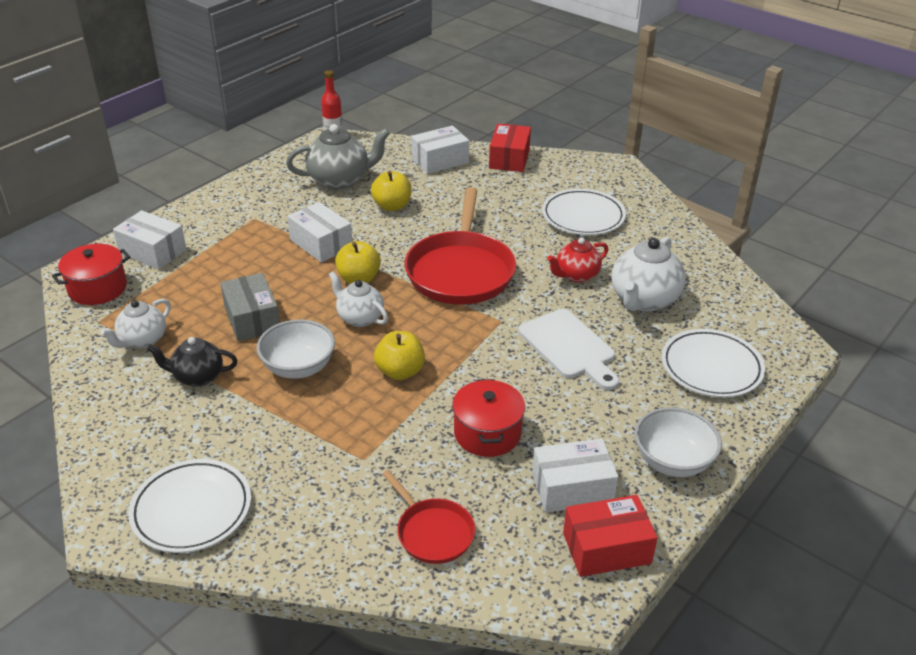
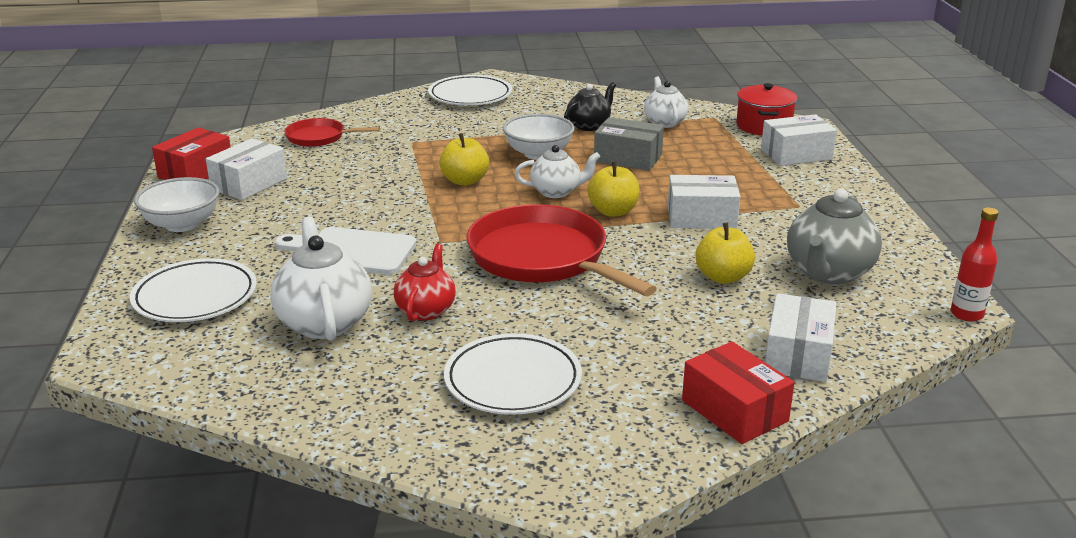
camera: 135 degrees right, 10 degrees down
(487, 433) = (347, 181): red pot -> none

